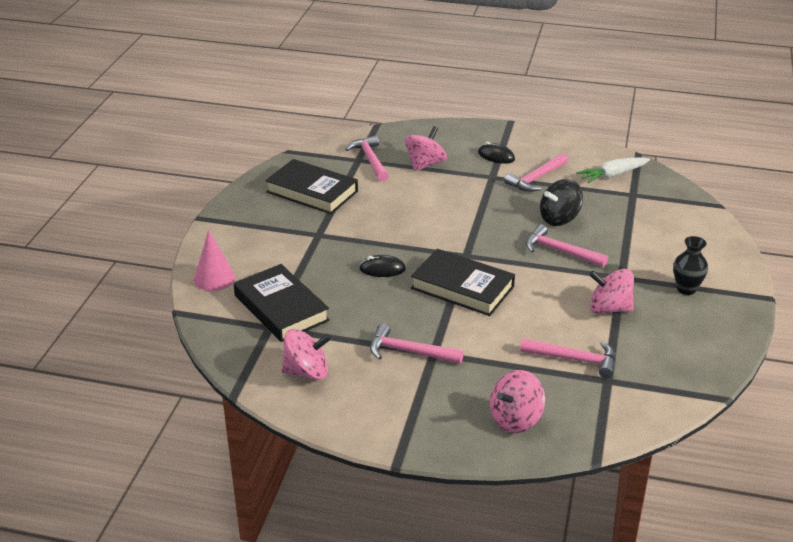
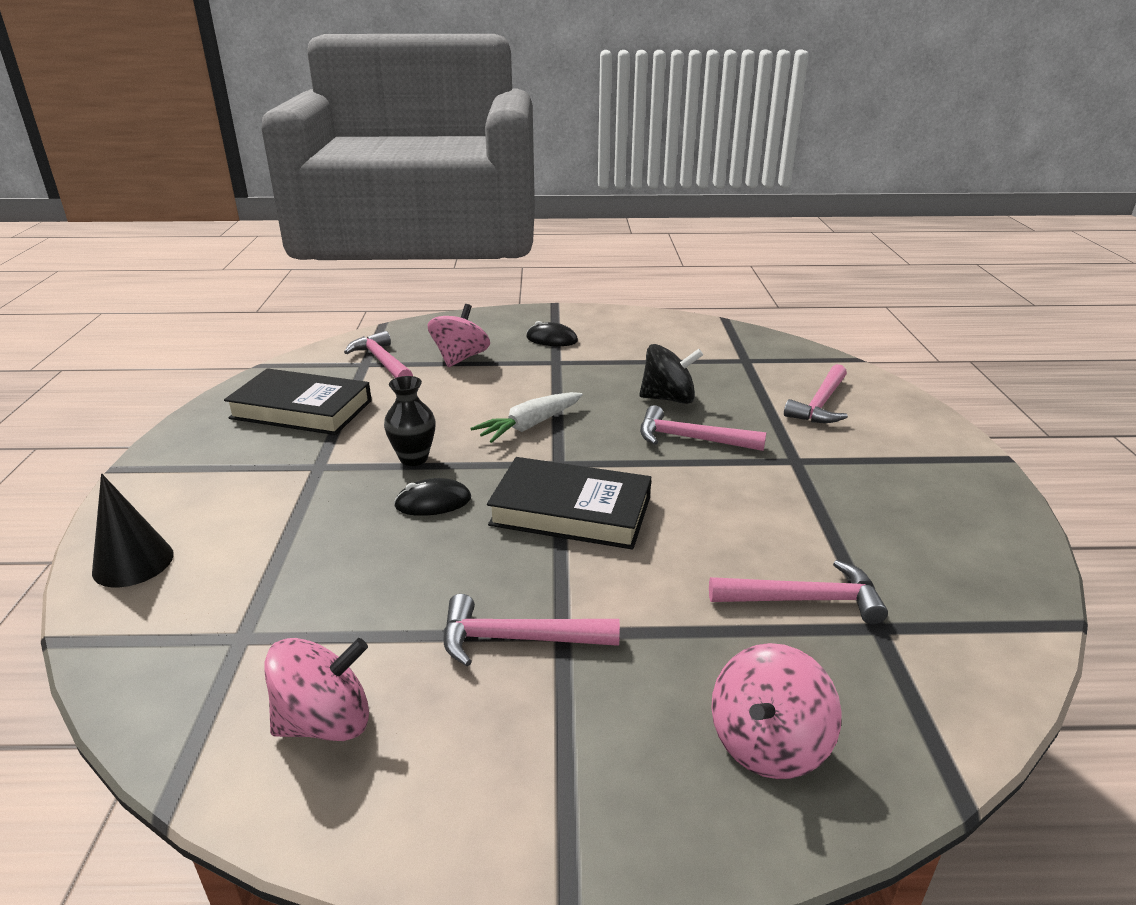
camera: 15 degrees left, 5 degrees down
(214, 278) = (133, 562): pink cone -> black cone
(281, 308) = (262, 597): black book -> none
(536, 178) = (615, 357): pink hammer -> pink hammer (820, 404)
(559, 219) = (668, 399): black spinning top -> black spinning top turned 135 degrees counterclockwise
(609, 308) = (806, 507): pink spinning top -> none
(612, 175) = (708, 343): white carrot -> white carrot (530, 425)
(686, 289) = (892, 463): black vase -> black vase (414, 458)

